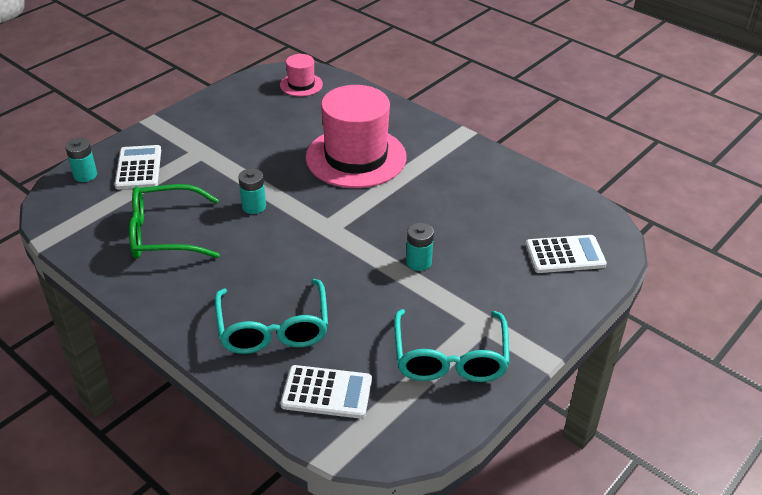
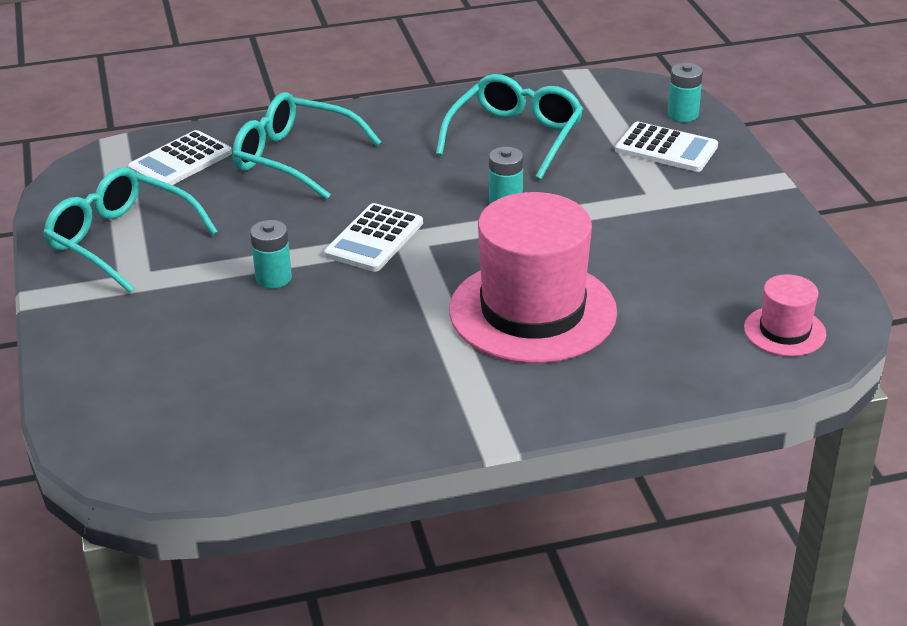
camera: 125 degrees right, 5 degrees down
(165, 234) = (515, 137): green glasses -> turquoise glasses
(565, 255) = (141, 397): white calculator -> white calculator (374, 239)

